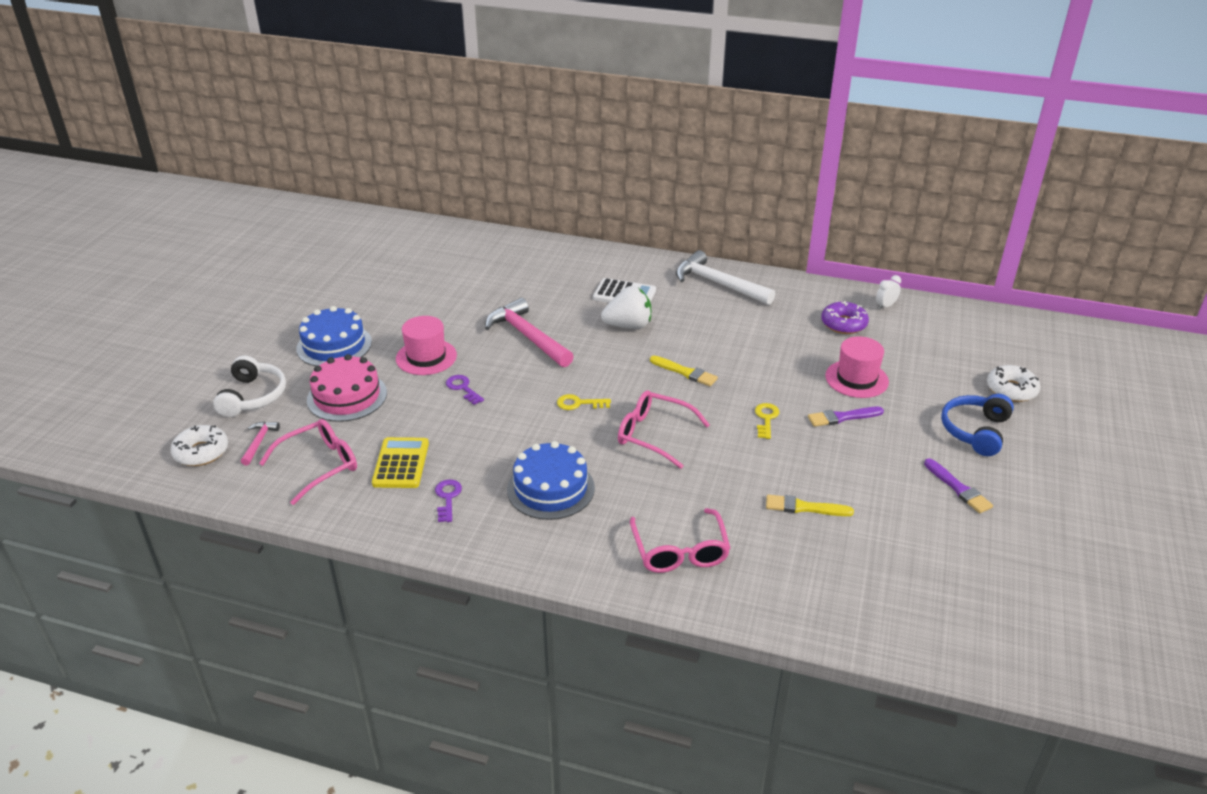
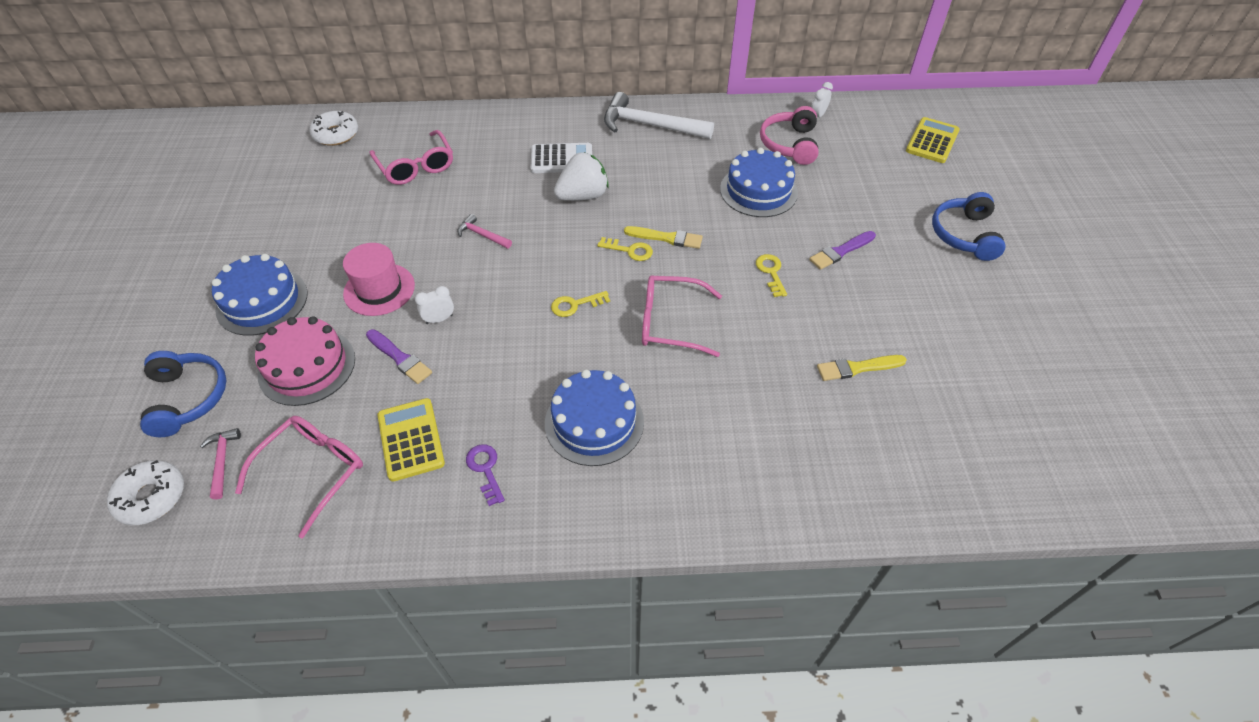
camera: 20 degrees left, 15 degrees up
(252, 396) = (187, 398): white headphones -> blue headphones
(463, 388) = (439, 319): purple key -> white clock
(527, 337) = (482, 235): pink hammer -> pink hammer, size x0.47
(647, 374) = (629, 250): none -> yellow key
(680, 551) = (764, 460): pink glasses -> pink glasses (416, 166)
(791, 354) = (758, 191): none -> blue cake
(843, 324) = (790, 144): purple donut -> pink headphones
(856, 379) = (832, 204): pink hat -> none
(958, 488) = (982, 303): purple brush -> purple brush (400, 358)
(991, 349) = (932, 141): none -> yellow calculator
(1011, 390) = (971, 181): white donut -> white donut (336, 134)

